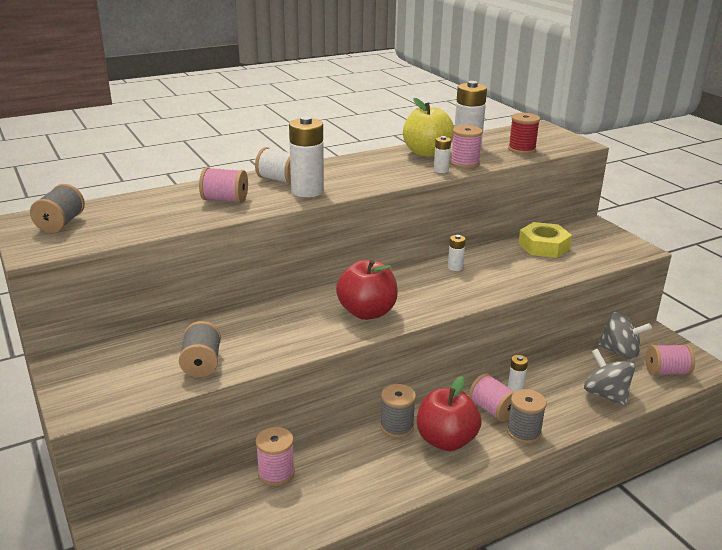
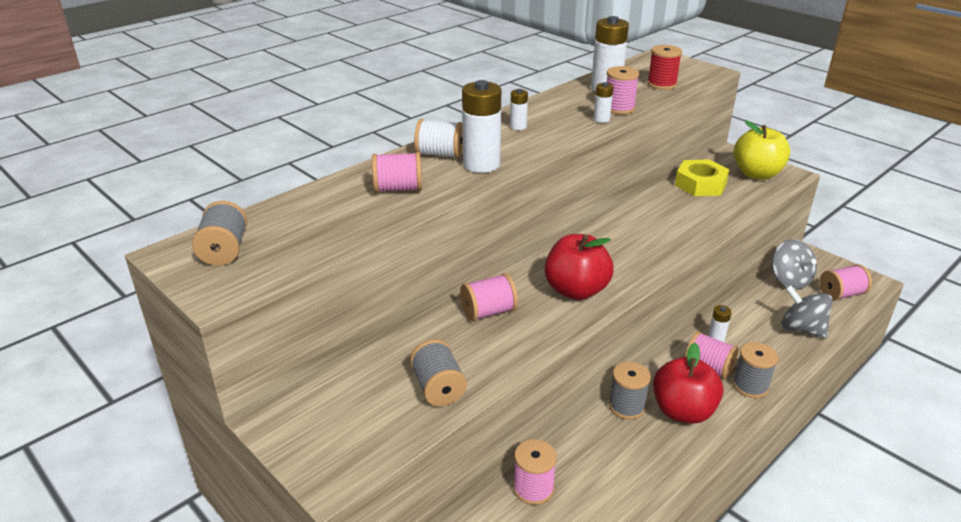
camera: 15 degrees left, 5 degrees up
(281, 316) = (488, 312): none -> pink spool
(426, 153) = (571, 100): yellow apple -> yellow apple (756, 174)
(455, 267) = (631, 222): white battery -> white battery (518, 126)
(620, 352) = (789, 281): grey spinning top -> grey spinning top turned 60 degrees clockwise

